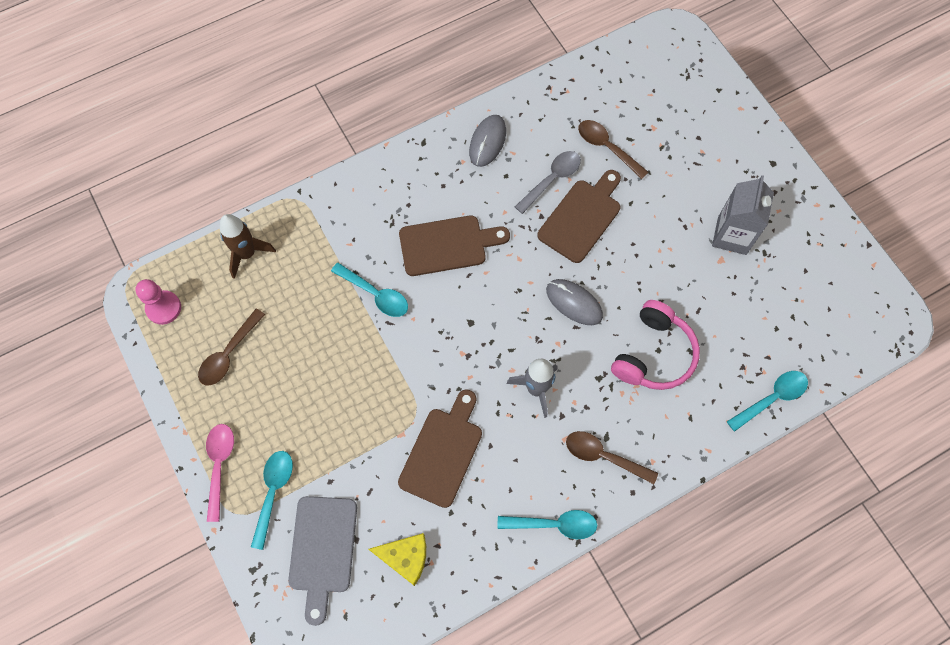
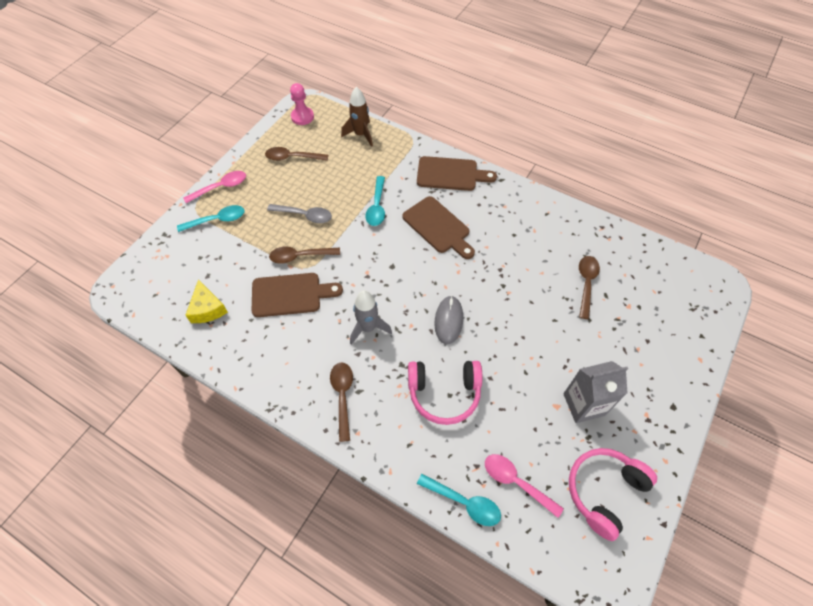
camera: 60 degrees right, 10 degrees down
(322, 550) = (192, 262): grey cutting board -> none
(394, 416) = (300, 256): none -> brown spoon
(487, 142) = (530, 212): grey mouse -> none
(552, 180) = (532, 262): grey spoon -> grey spoon (305, 215)
(554, 524) = (273, 387): turquoise spoon -> none
(582, 218) = (518, 294): brown cutting board -> brown cutting board (450, 174)
(775, 341) = (516, 482): none -> pink spoon
(819, 272) = (604, 491): none -> pink headphones

